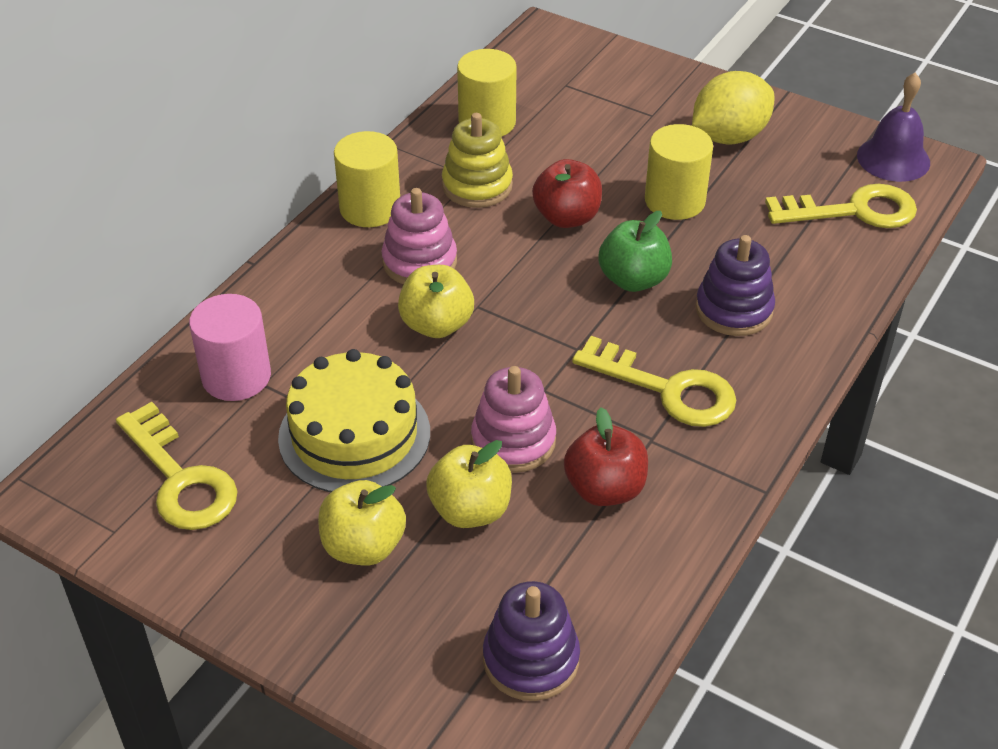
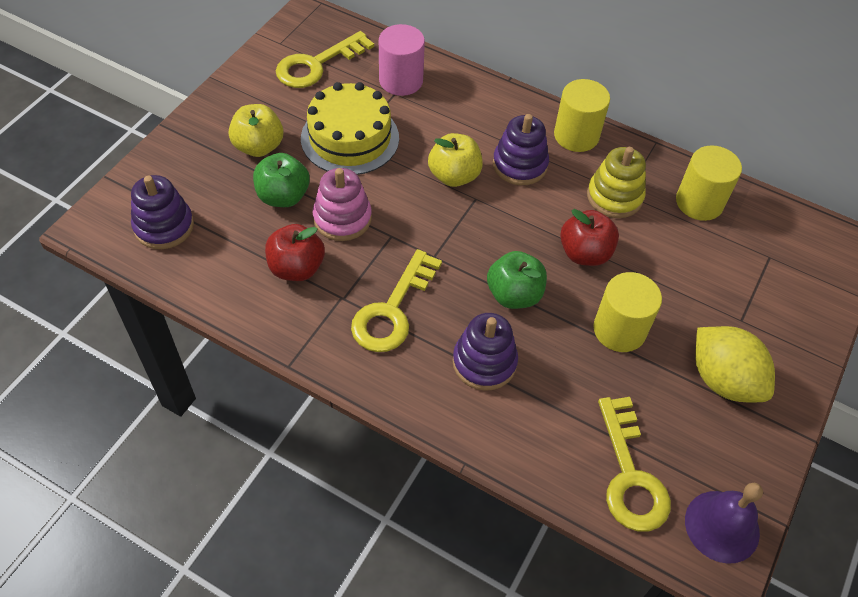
camera: 85 degrees right, 10 degrees up
(419, 262) = (520, 165): pink stacking toy -> purple stacking toy
(470, 510) = (283, 196): yellow apple -> green apple

